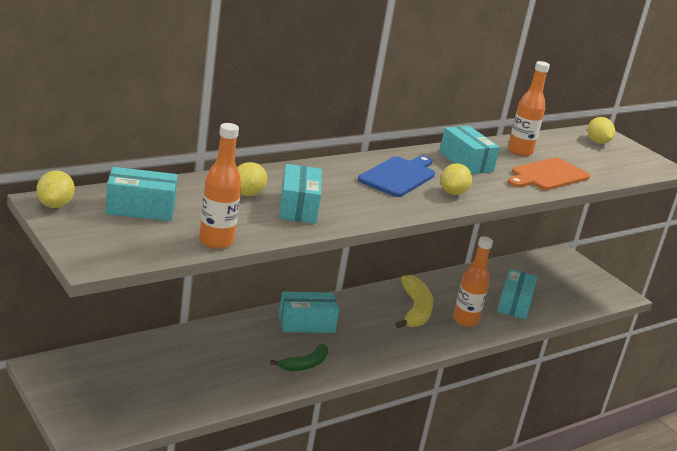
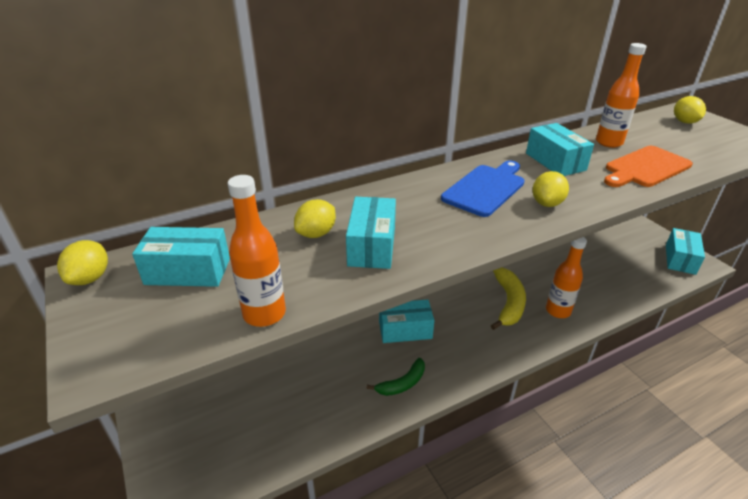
camera: 10 degrees right, 10 degrees up
(514, 304) = (603, 286): turquoise box -> turquoise box (680, 259)

